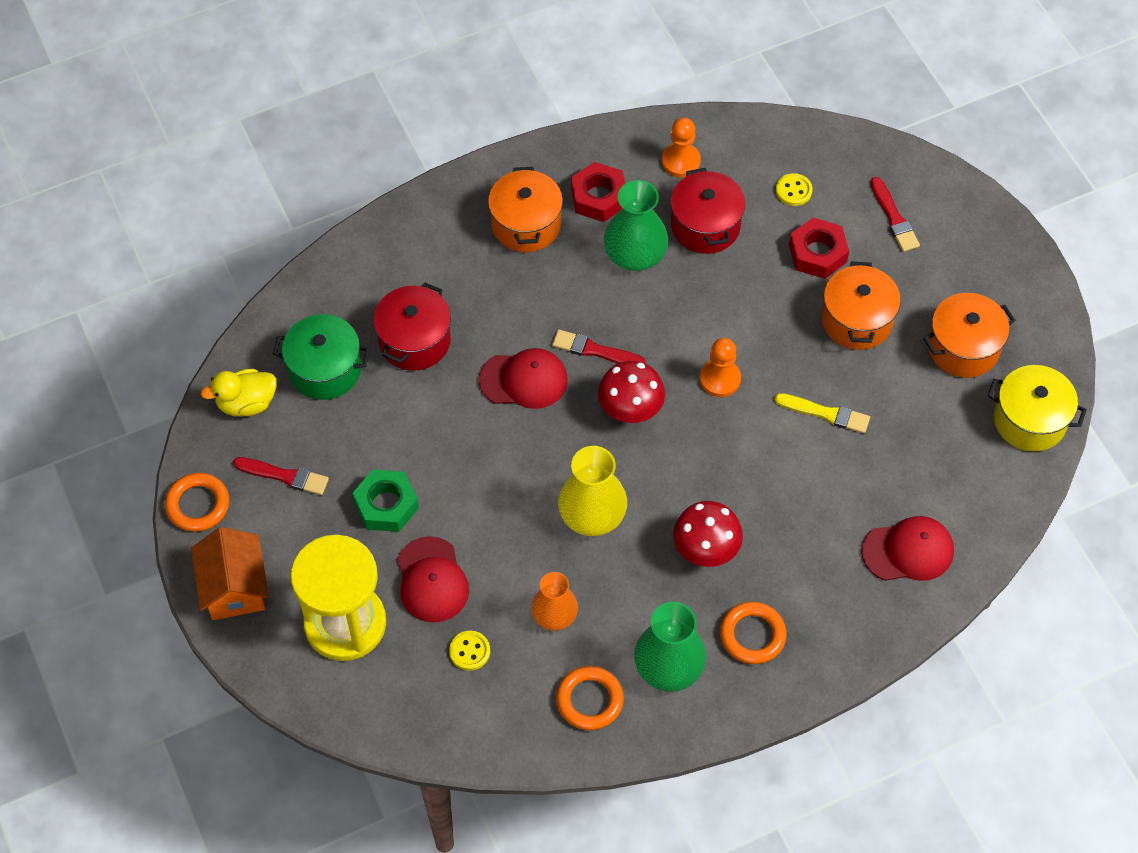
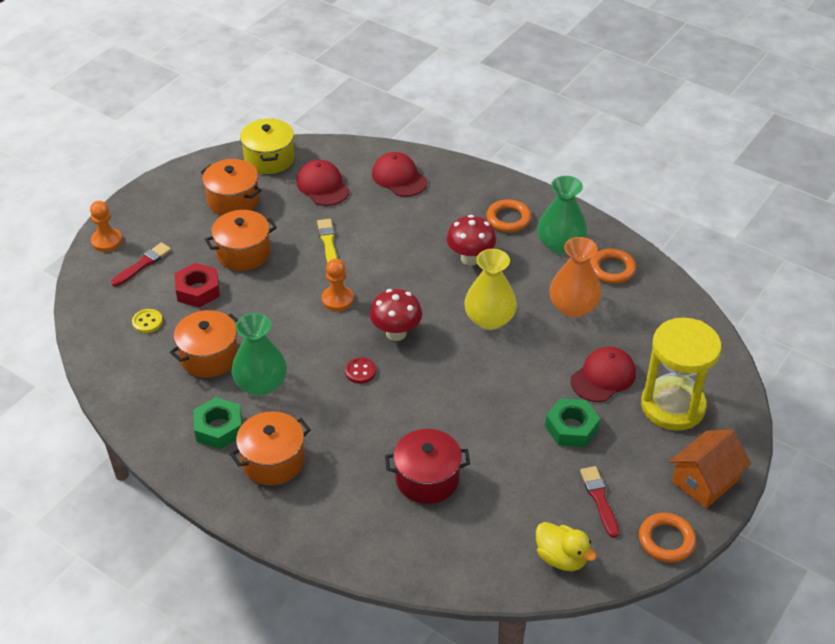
camera: 120 degrees left, 15 degrees down
(325, 369) = (493, 522): green pot -> none
(469, 651) = (633, 336): yellow button -> none
(524, 380) = (413, 399): red cap -> red cap (322, 186)
(554, 615) = (573, 307): orange vase -> orange vase, size x1.51
(595, 350) = (360, 371): red brush -> red button
(598, 197) = (219, 428): red nut -> green nut
(681, 161) = (154, 394): orange pawn -> orange pawn (106, 241)
(705, 226) = (209, 357): red pot -> orange pot

